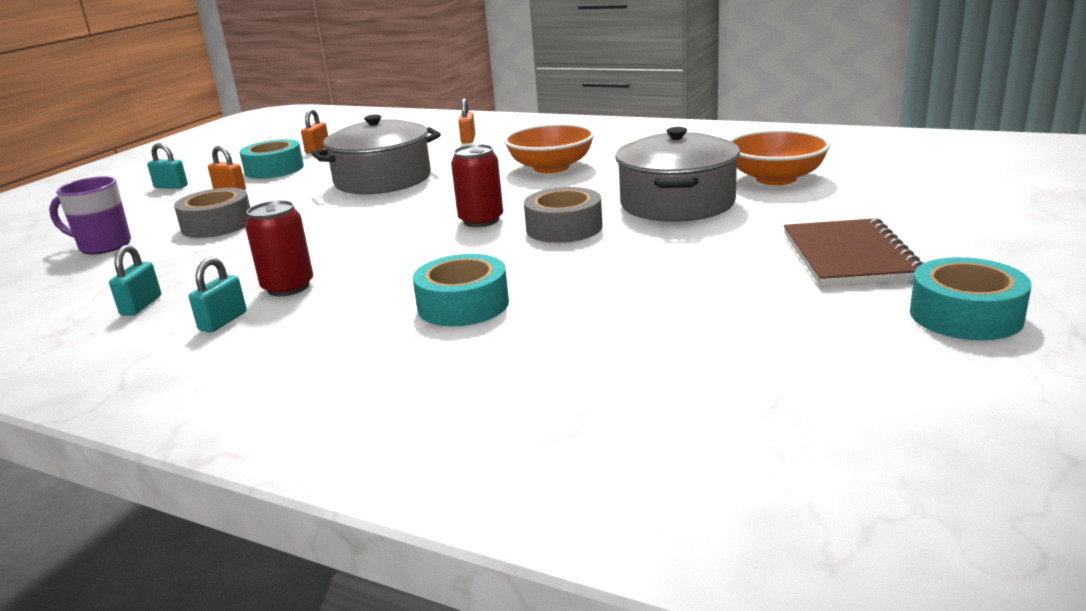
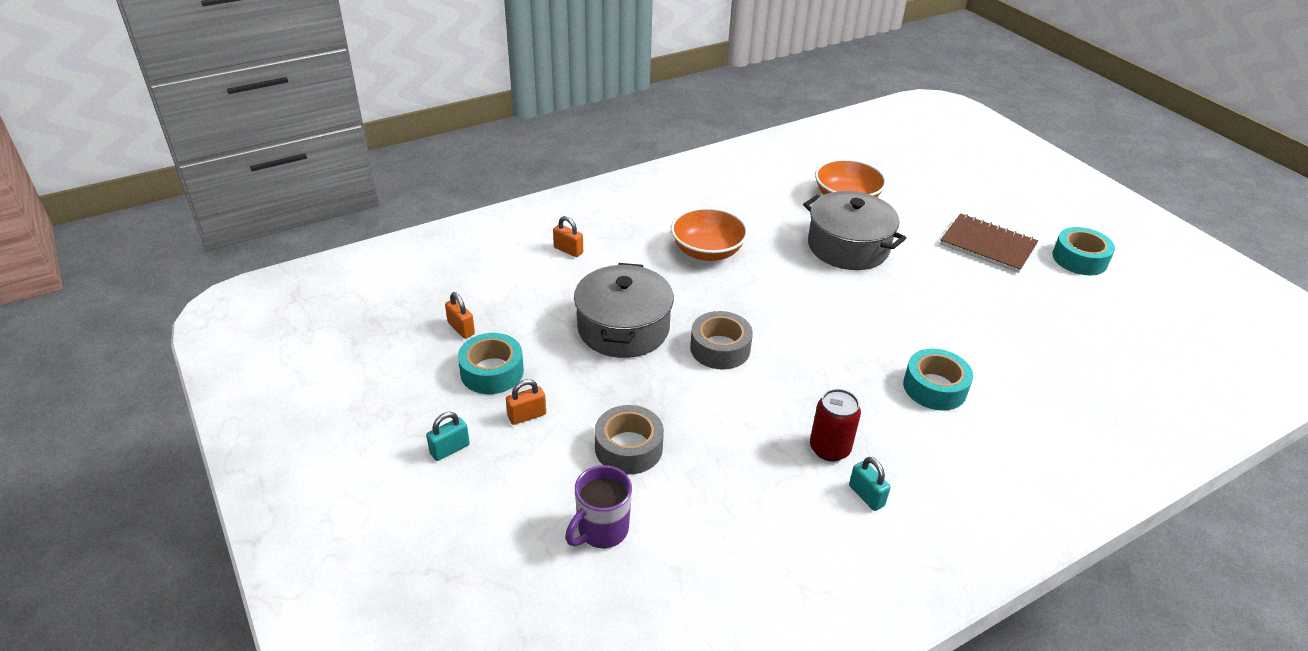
camera: 60 degrees left, 15 degrees up
(141, 305) = (791, 532): turquoise padlock -> none
(481, 220) = (788, 324): red can -> none
(564, 228) = (843, 301): grey tape -> grey tape (720, 348)

